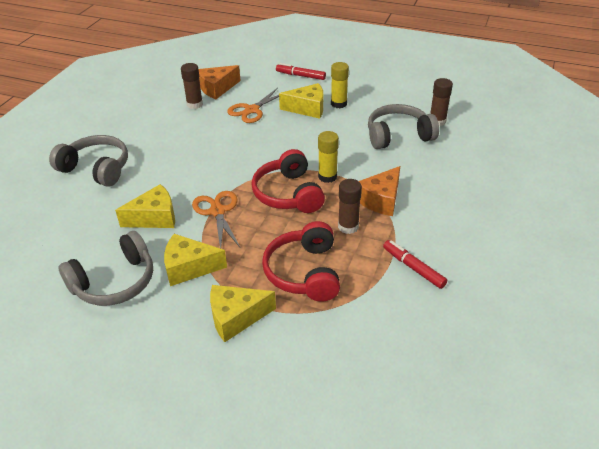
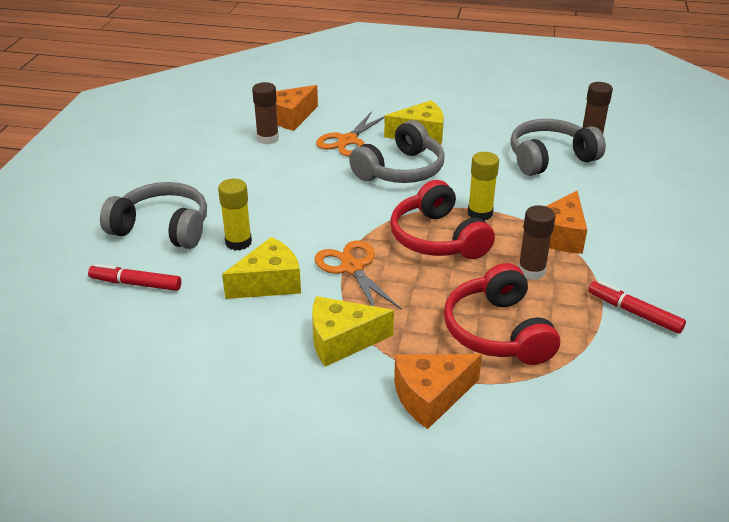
camera: 10 degrees left, 5 degrees down
(115, 282) = (246, 369): grey headphones -> grey headphones (401, 170)
(236, 317) = (430, 396): yellow cheese -> orange cheese
(300, 76) = (395, 95): red marker -> red marker (136, 284)
(338, 104) = (458, 126): yellow glue stick -> yellow glue stick (238, 242)

